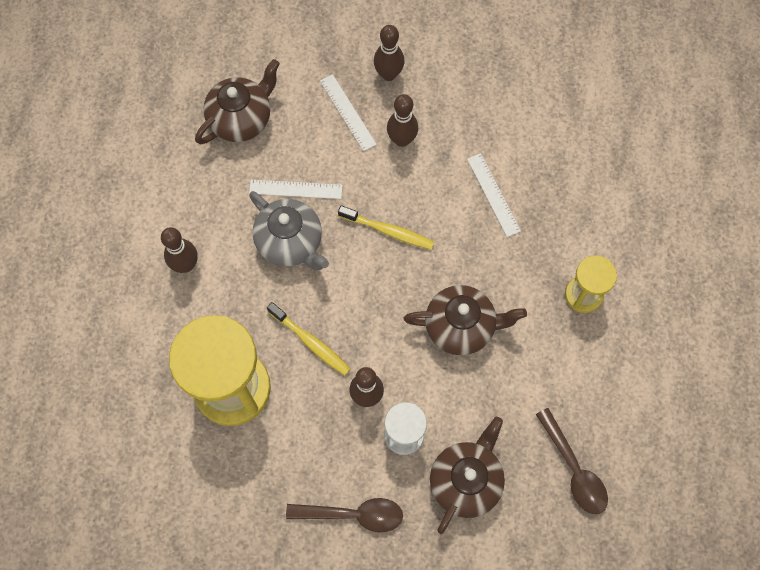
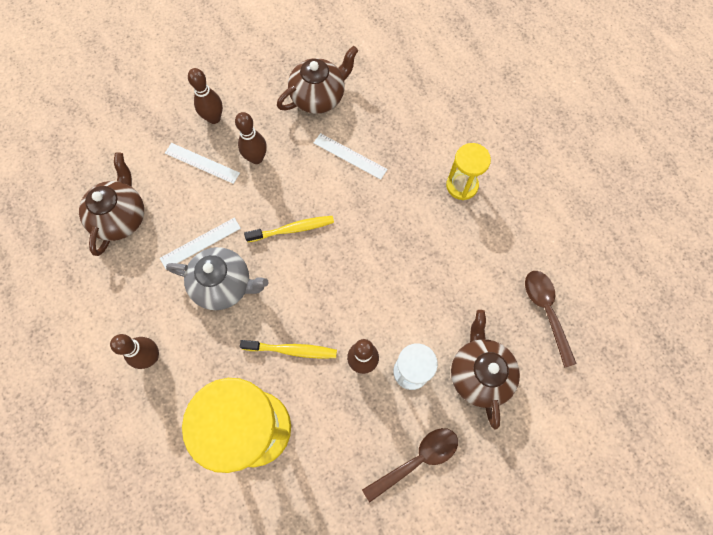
camera: 35 degrees left, 0 degrees up
(461, 326) = (394, 263): brown teapot -> brown teapot (319, 97)
(574, 469) = (546, 311): brown spoon -> brown spoon turned 135 degrees counterclockwise

